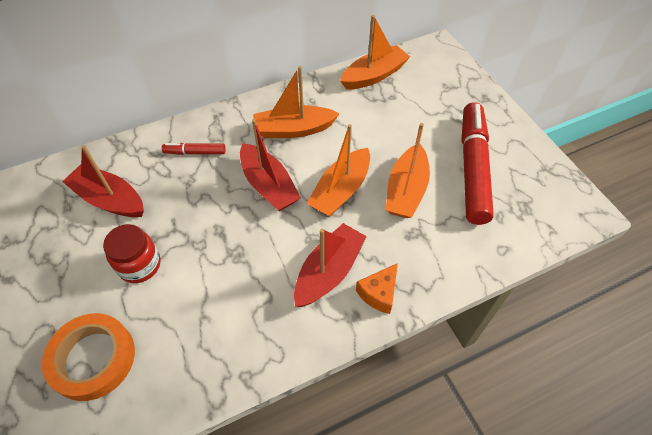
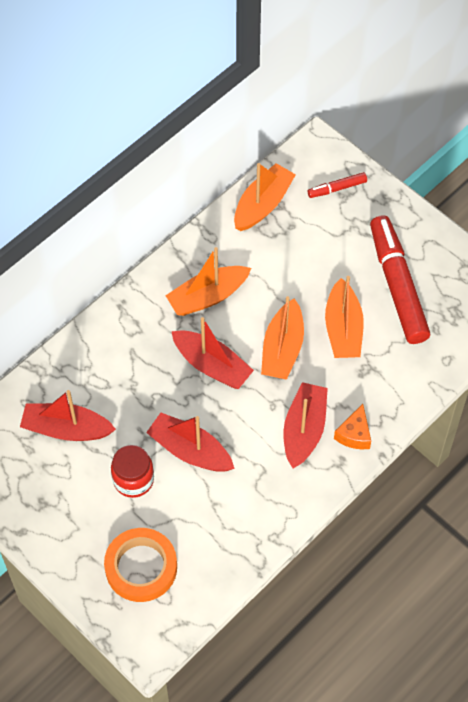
camera: 20 degrees left, 5 degrees up
(195, 152) = (121, 353): red marker -> red marker (337, 188)
(208, 255) = (190, 450): none -> red boat

